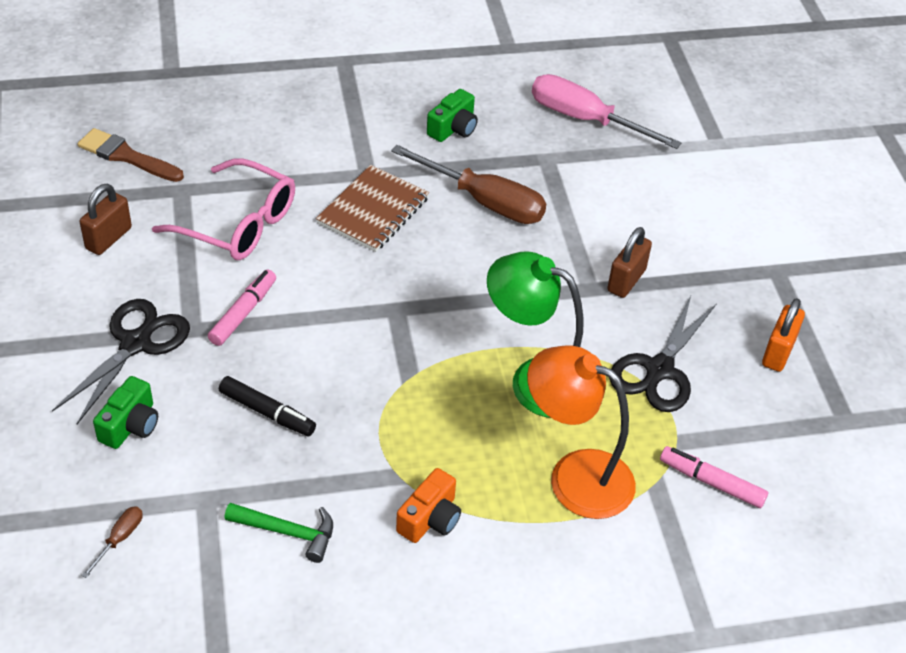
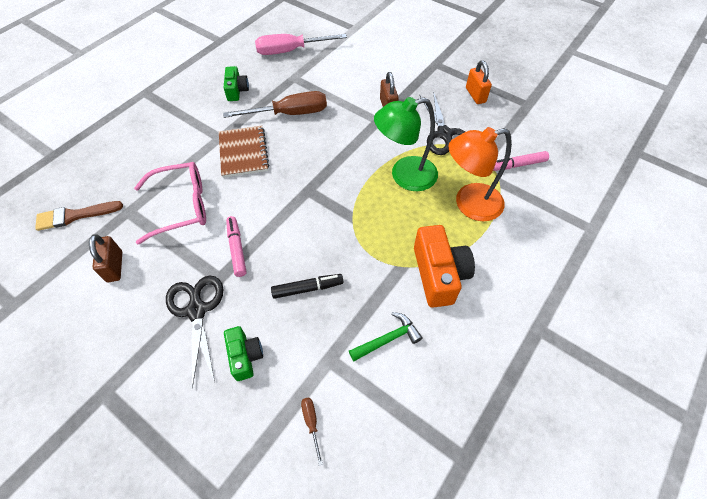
camera: 40 degrees left, 10 degrees up
(430, 519) = (439, 274): orange camera -> orange camera, size x1.69

